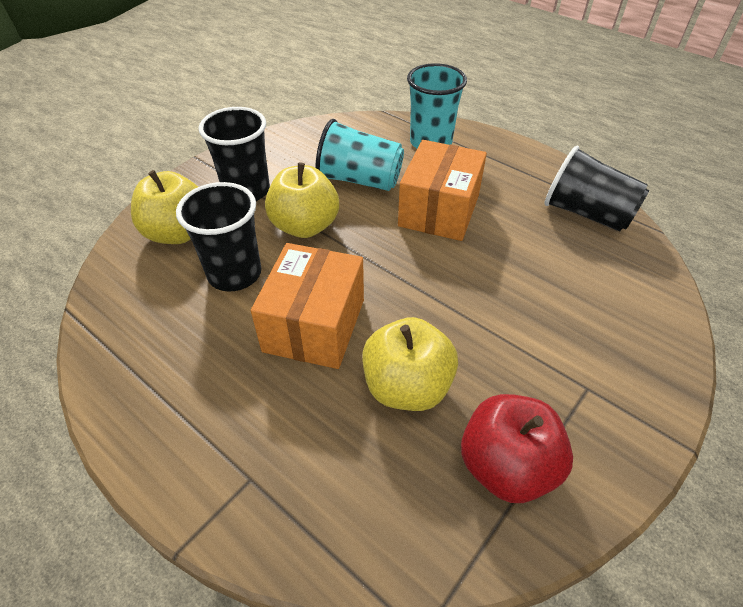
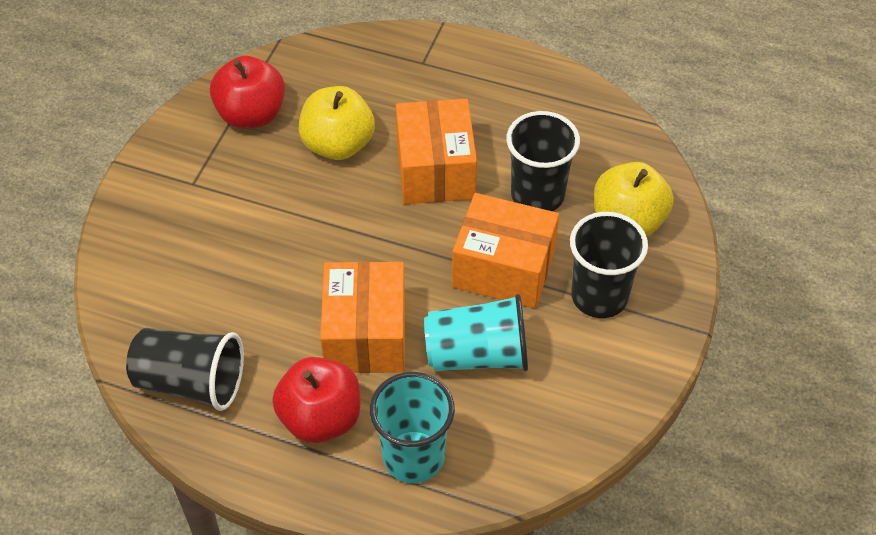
camera: 160 degrees right, 5 degrees up
(305, 226) = (504, 268): yellow apple -> orange box
(488, 173) = (320, 418): none -> red apple

